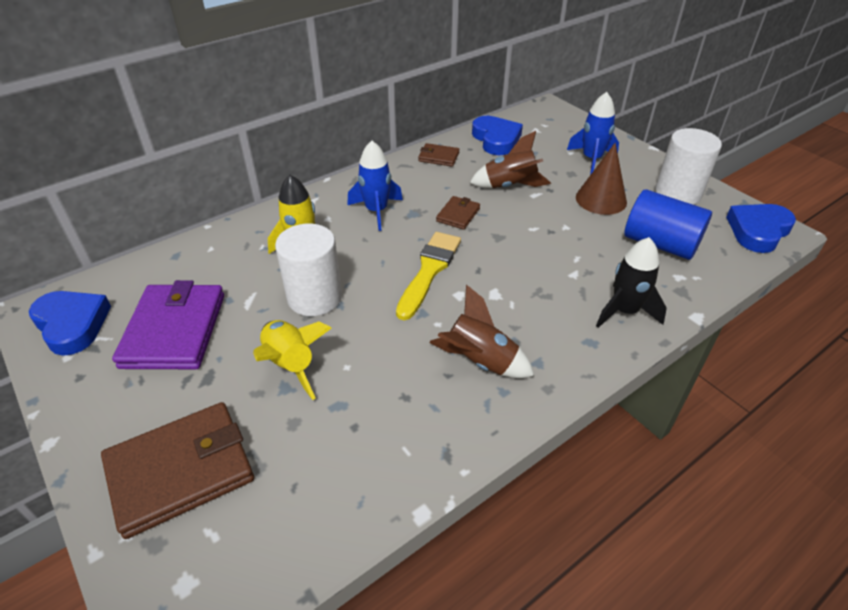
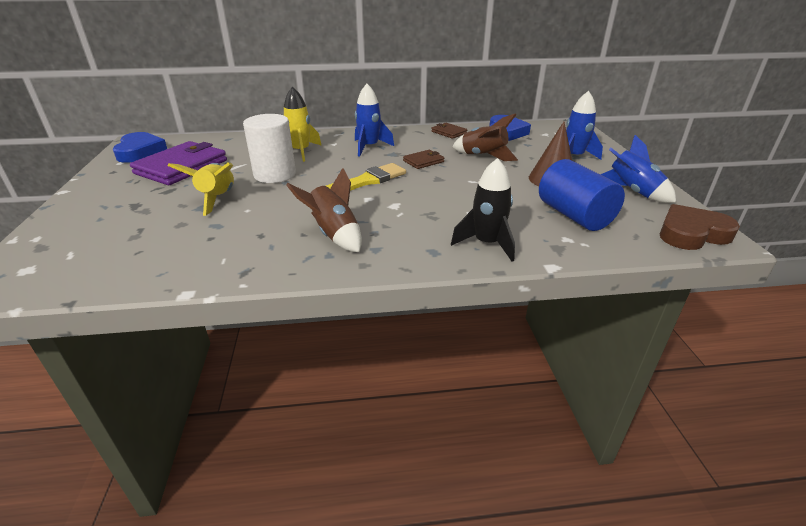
camera: 30 degrees right, 10 degrees down
(181, 471) = (97, 223): brown wallet -> none
(677, 193) = (632, 192): white cylinder -> blue rocket
(758, 231) = (692, 233): blue heart -> brown heart

